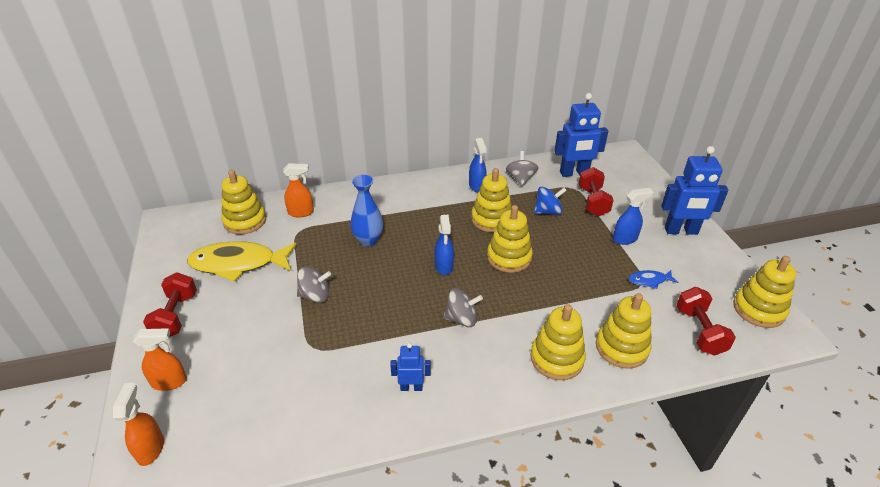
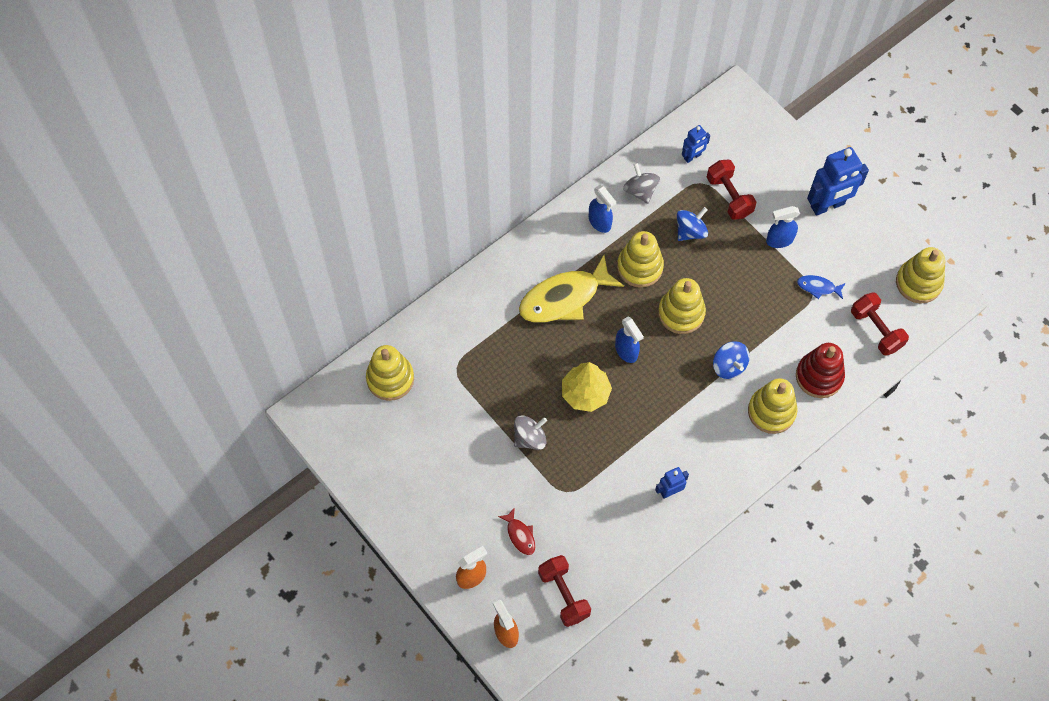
camera: 25 degrees left, 25 degrees up
(176, 316) = (420, 516): red dumbbell -> red dumbbell (564, 595)
(238, 264) = (428, 434): yellow fish -> yellow fish (564, 298)
(243, 365) = (520, 535): none -> red fish
(301, 212) = (440, 341): orange spray bottle -> none
(368, 240) = (534, 349): blue vase -> none
(387, 282) = (585, 393): none -> yellow tree
(461, 319) = (674, 405): grey spinning top -> none
(532, 308) = (729, 366): none -> blue spinning top
(574, 173) = (692, 157): blue robot -> blue robot, size x0.53
(621, 347) = (819, 376): yellow stacking toy -> red stacking toy
(625, 239) = (779, 240): blue spray bottle -> blue spray bottle turned 150 degrees counterclockwise
(649, 280) = (818, 287): blue fish -> blue fish turned 45 degrees clockwise

